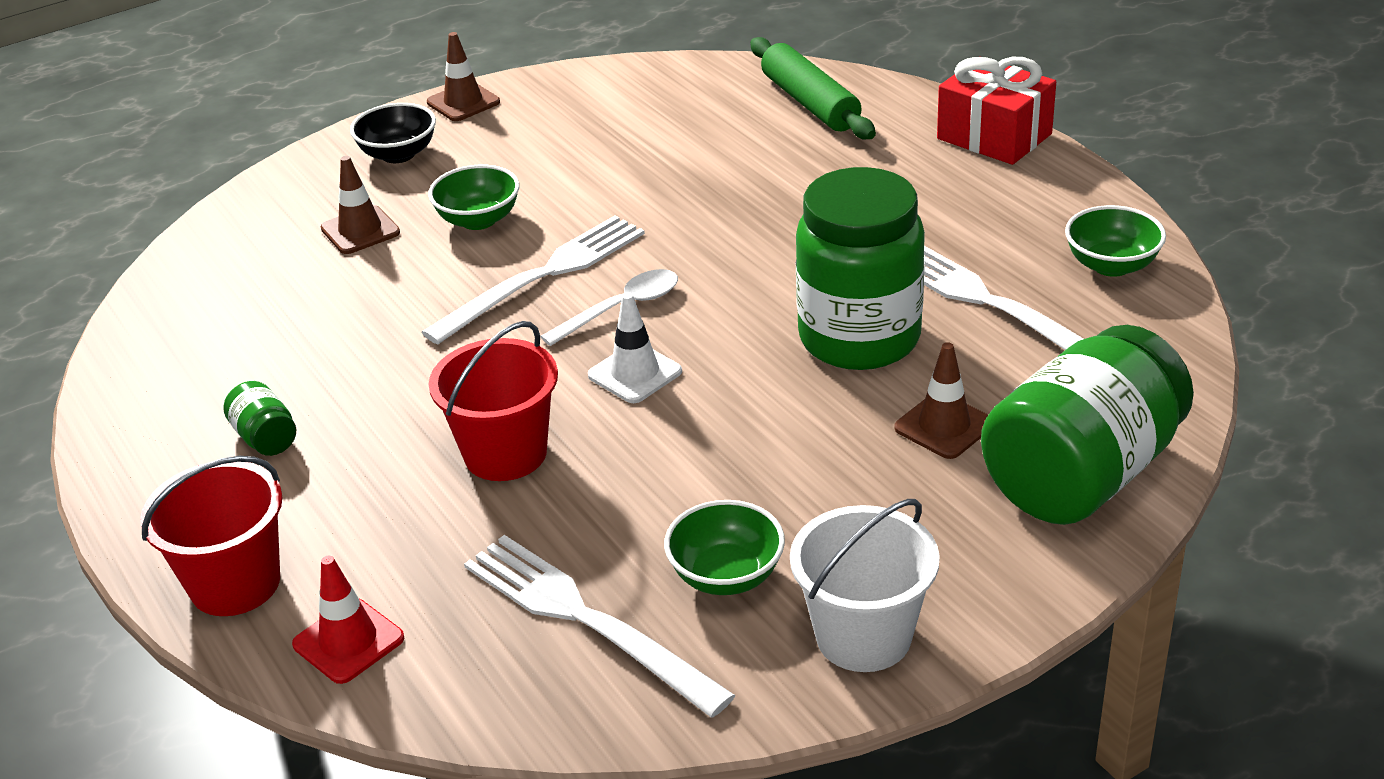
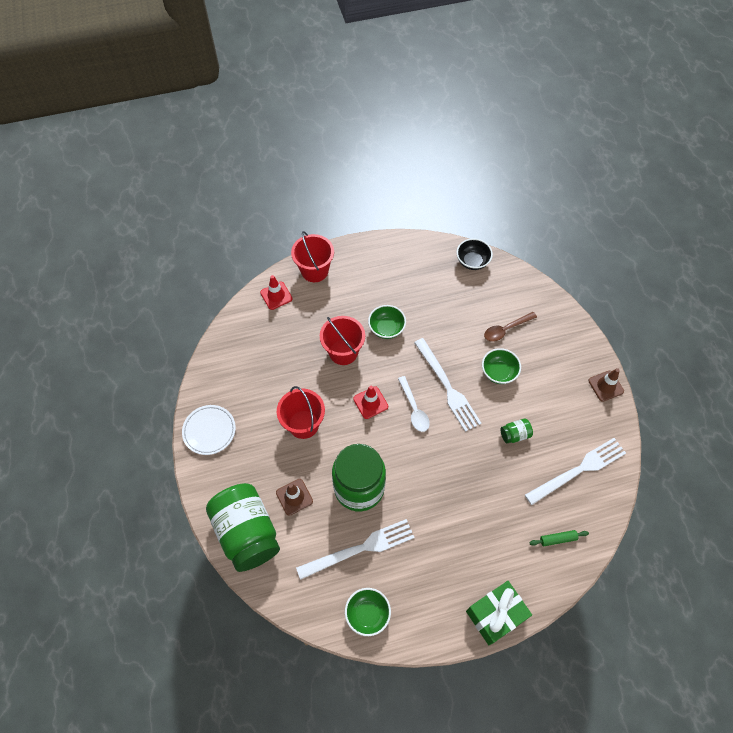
camera: 105 degrees right, 25 degrees up
(265, 438) = (382, 285): green jar -> green jar (515, 435)
(360, 230) = (505, 329): brown traffic cone -> brown spoon
(398, 154) = (564, 352): black bowl -> black bowl (472, 261)
(587, 620) = (254, 357): white fork -> white fork (578, 470)
(635, 373) = (370, 402): white traffic cone -> red traffic cone
(726, 575) = (254, 401): green bowl -> green bowl (386, 328)
(748, 464) = (303, 424): none -> red bucket
(810, 103) = (558, 539): green rolling pin -> green rolling pin, size x0.51
(863, 636) = (209, 431): white bucket -> white plate
(994, 136) = (495, 615): red gift -> green gift

